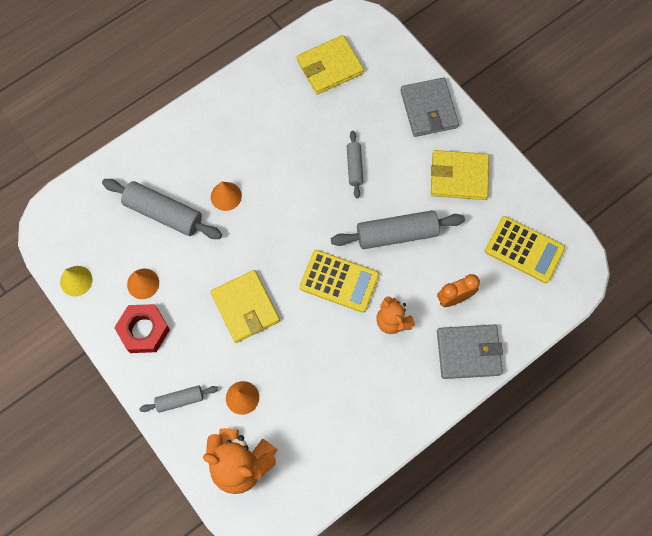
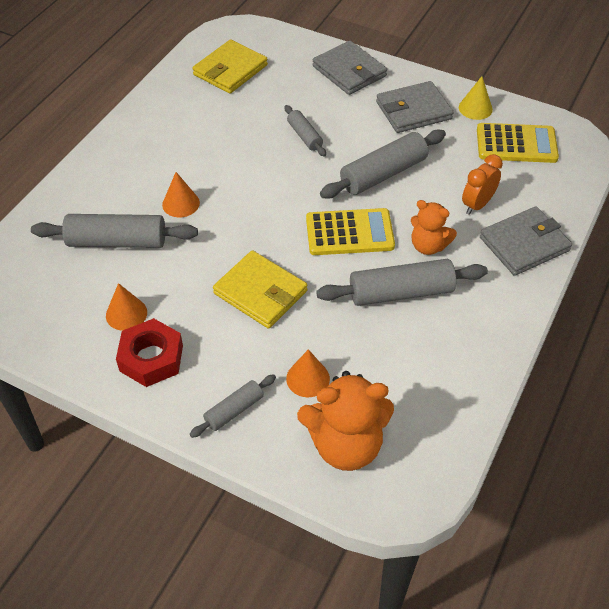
camera: 25 degrees left, 20 degrees down
(76, 281) = (40, 340): yellow cone -> yellow cone (475, 108)
(347, 354) = (401, 292): none -> grey rolling pin
(459, 176) = (413, 110): yellow wallet -> grey wallet

